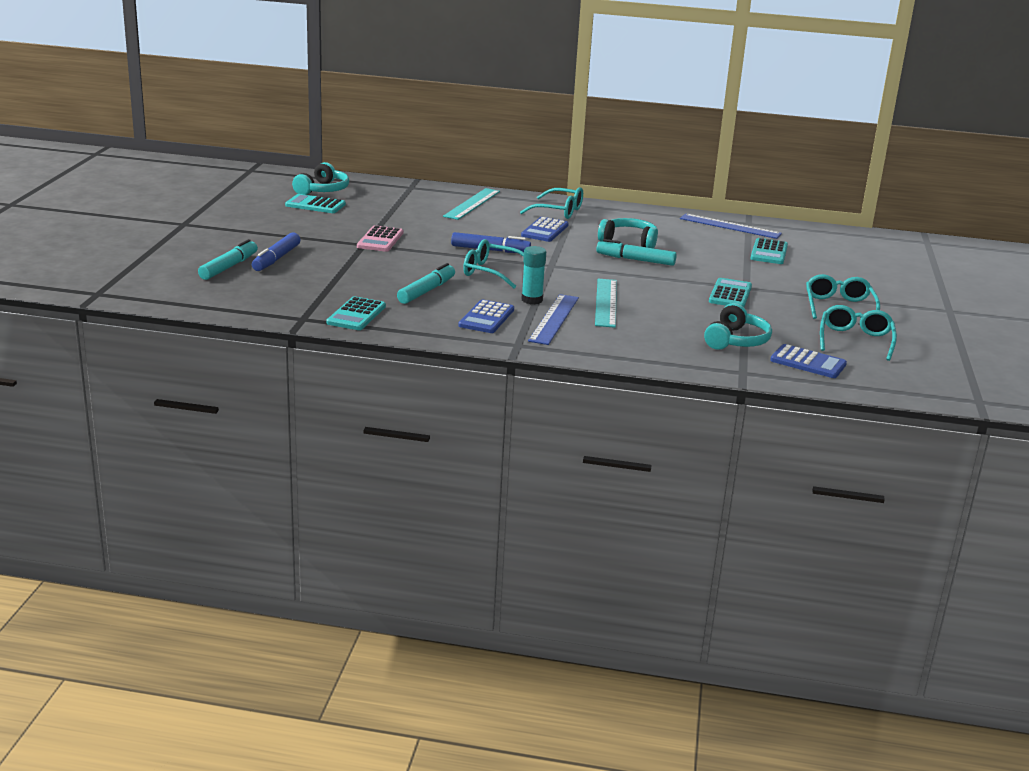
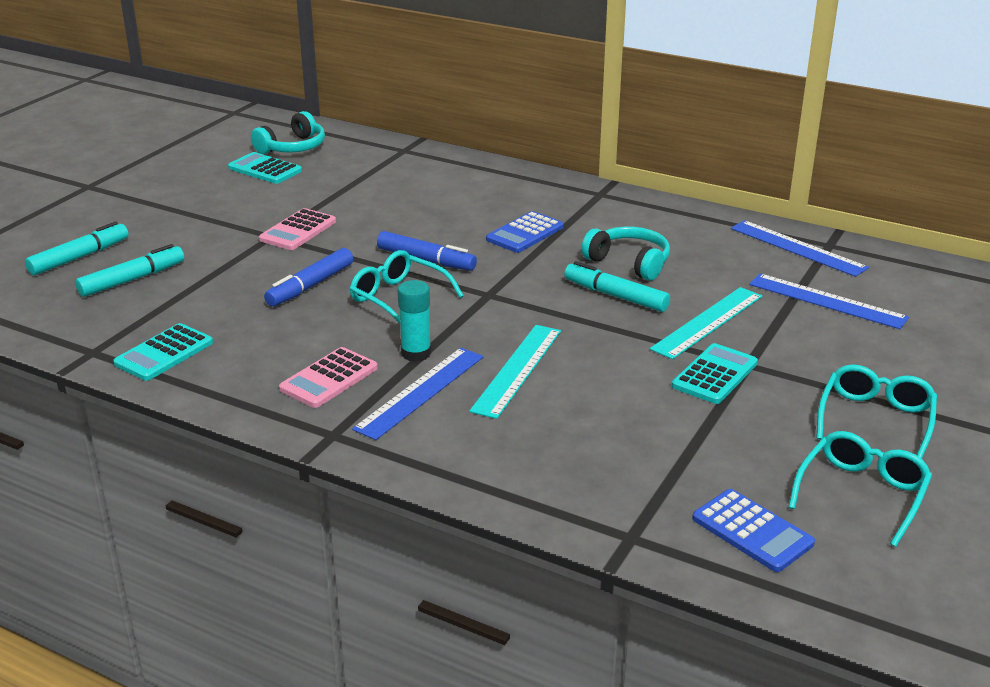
camera: 20 degrees right, 5 degrees up
(276, 259) = (147, 249): blue marker -> blue marker (311, 286)
(426, 291) = (287, 322): turquoise marker -> turquoise marker (132, 280)
(472, 204) = (461, 182): turquoise ruler -> turquoise ruler (707, 322)
(486, 318) = (329, 378): blue calculator -> pink calculator
(559, 211) = (568, 203): turquoise glasses -> none
(736, 340) = (663, 468): turquoise headphones -> none
(769, 252) = (827, 301): turquoise calculator -> blue ruler

